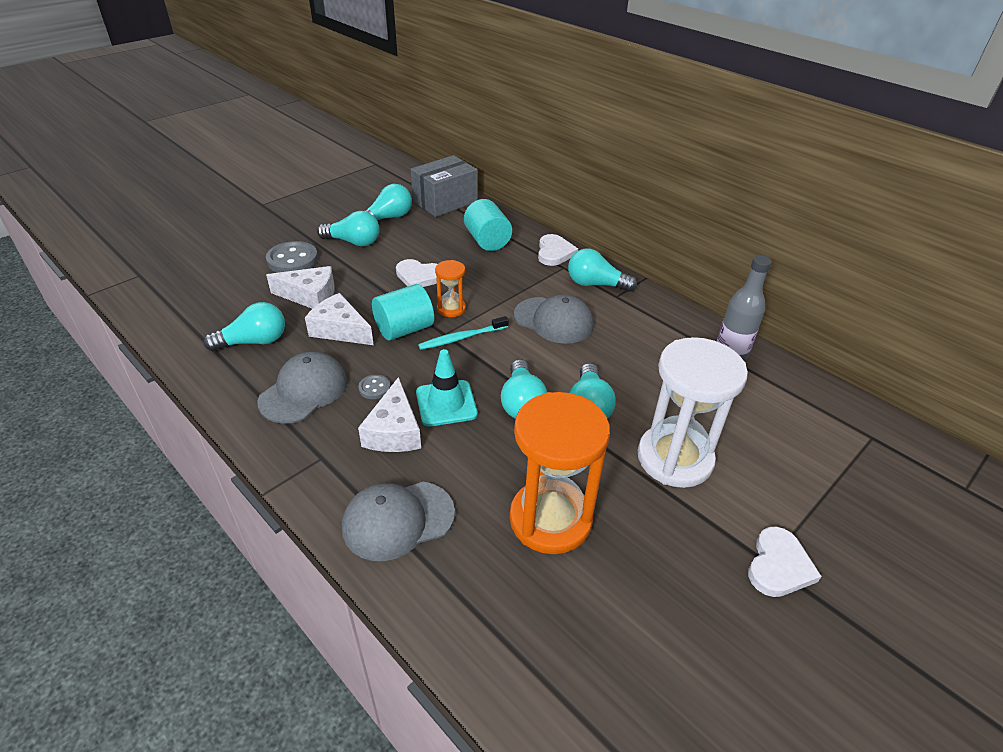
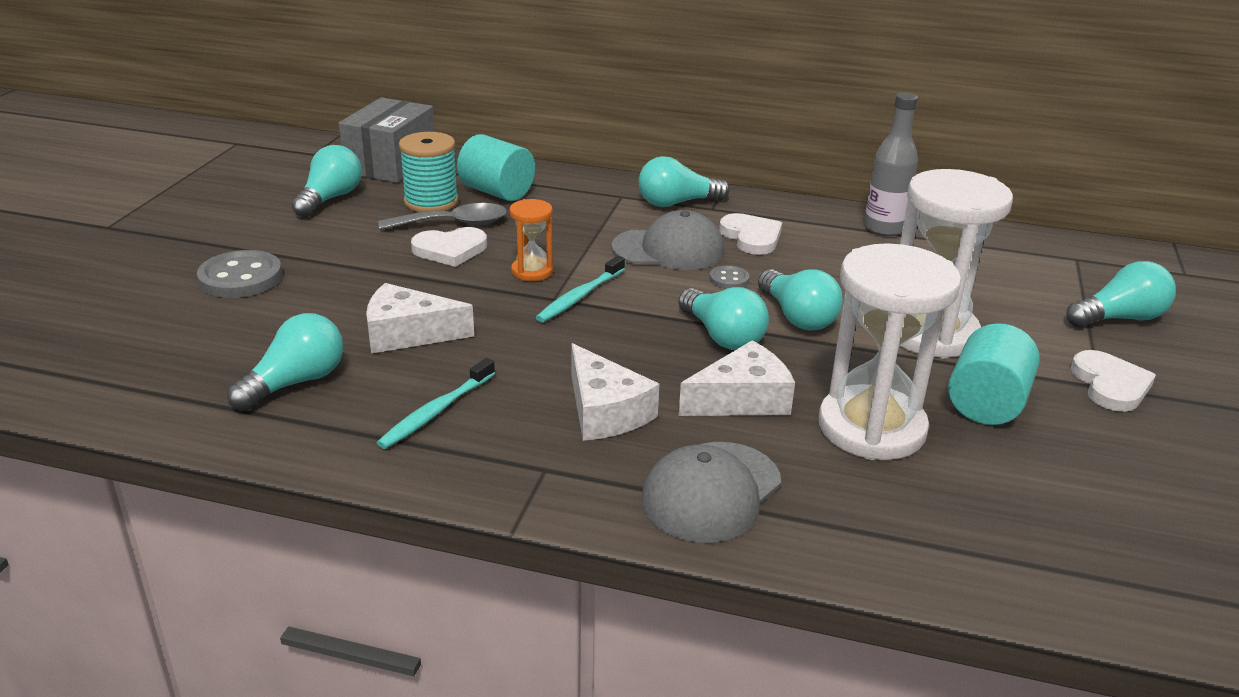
camera: 30 degrees left, 10 degrees down
(304, 391) = (436, 411): grey cap -> turquoise toothbrush
(310, 296) = (319, 310): white cheese -> white cheese (742, 399)
(353, 242) = (311, 236): turquoise light bulb -> turquoise light bulb (1119, 318)
(374, 388) = (529, 378): grey button -> grey button (729, 279)
(404, 329) = (496, 308): turquoise cylinder -> turquoise cylinder (986, 403)
(439, 257) = (453, 224): none -> grey spoon
(442, 237) = (431, 202): none -> turquoise spool
(446, 403) = (636, 364): turquoise traffic cone -> none
(550, 519) = (871, 428): orange hourglass -> white hourglass
(554, 252) = (594, 184): white heart -> white heart (751, 237)

